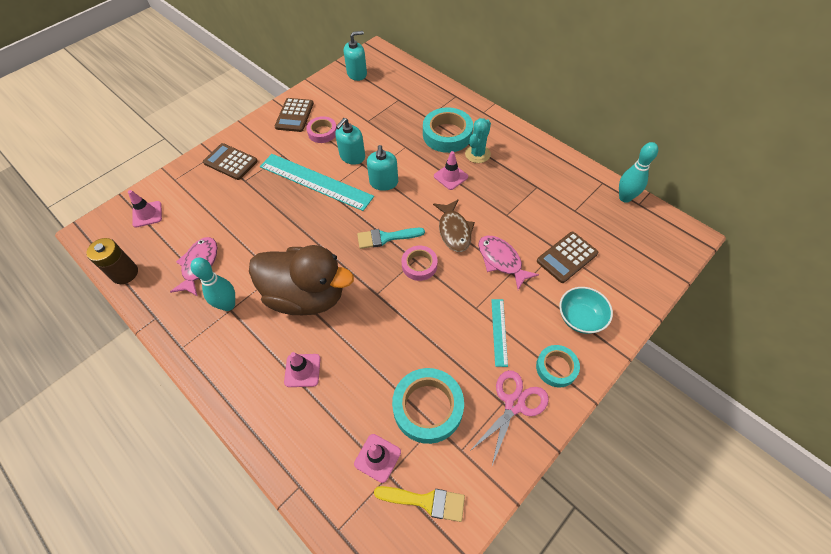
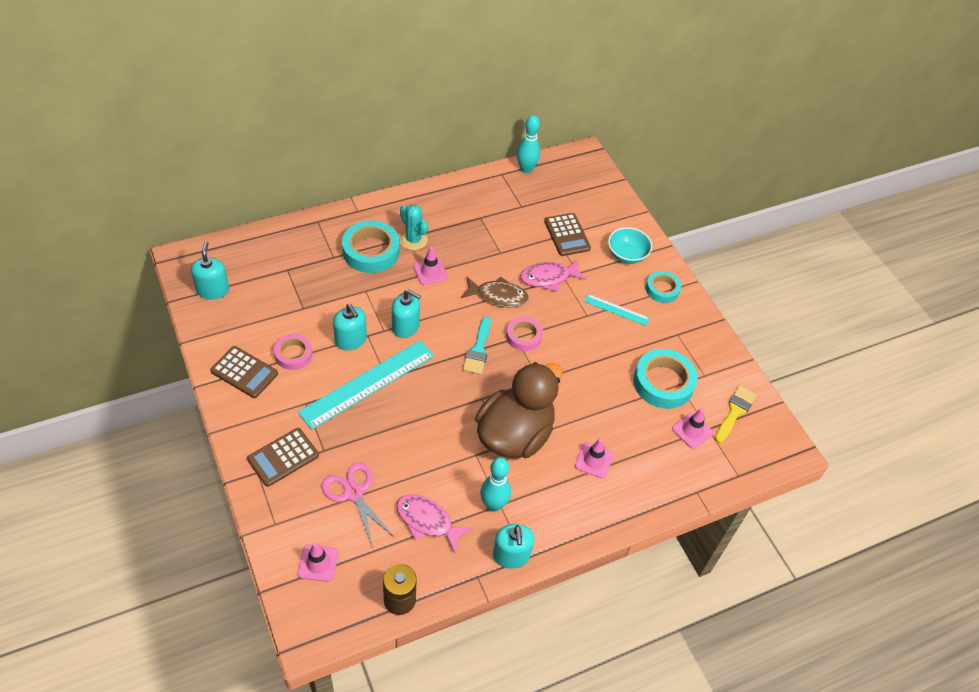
camera: 75 degrees left, 5 degrees down
(181, 336) = (511, 555): none -> turquoise soap dispenser
(514, 404) = (681, 328): pink scissors -> pink scissors (353, 493)

